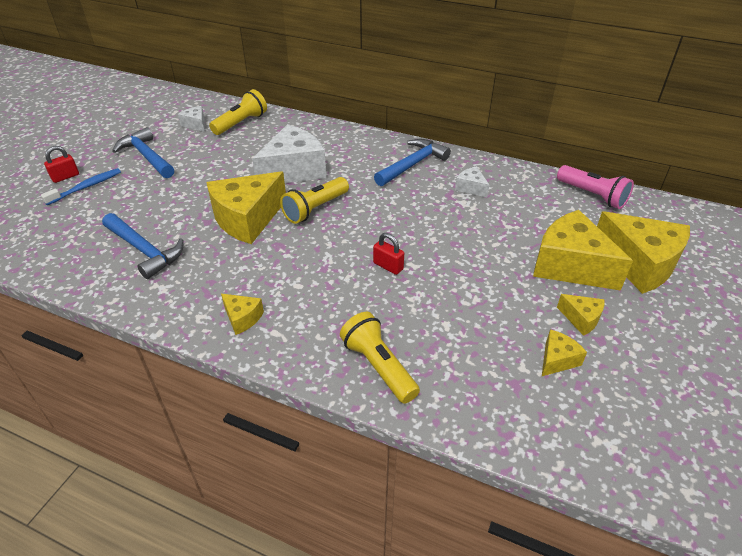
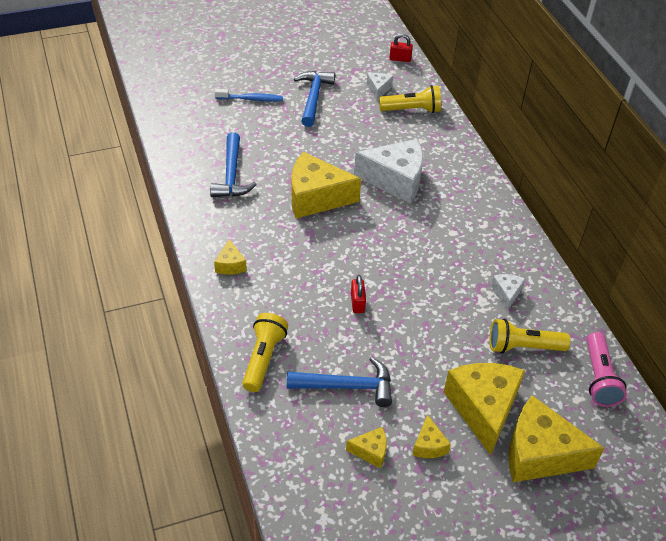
camera: 45 degrees right, 5 degrees up
(65, 177) = (248, 81): red padlock -> red padlock (400, 59)
(315, 209) = (369, 223): yellow flashlight -> yellow flashlight (523, 347)
(412, 164) = (491, 240): blue hammer -> blue hammer (347, 386)
(639, 264) = (539, 453): yellow cheese -> yellow cheese turned 105 degrees clockwise

